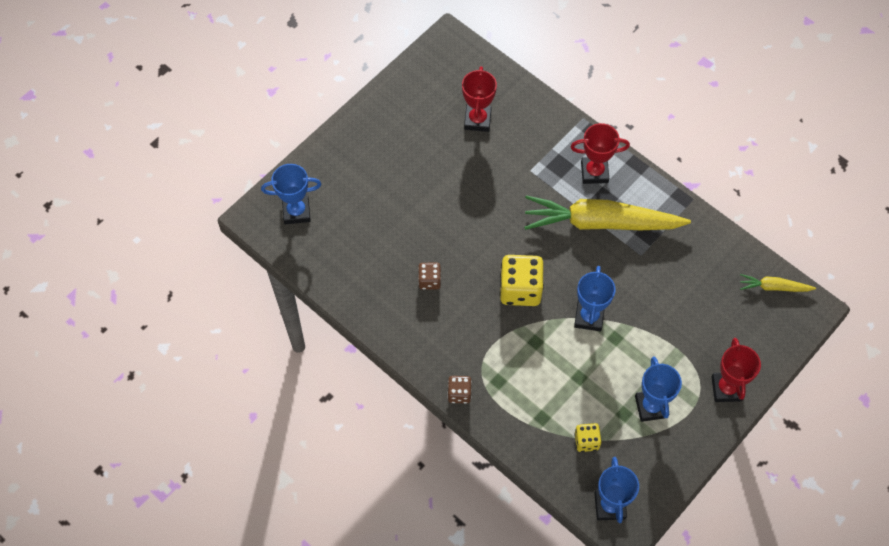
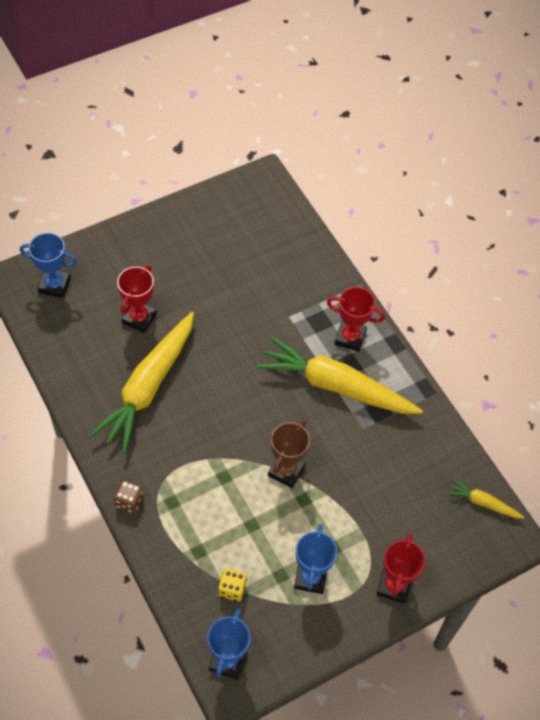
camera: 15 degrees right, 5 degrees down
(429, 281) = (148, 387): brown dice -> yellow carrot
(477, 120) = (259, 256): red trophy -> red trophy (139, 318)
(520, 289) = (231, 423): yellow dice -> none
(589, 317) = (286, 471): blue trophy -> brown trophy

